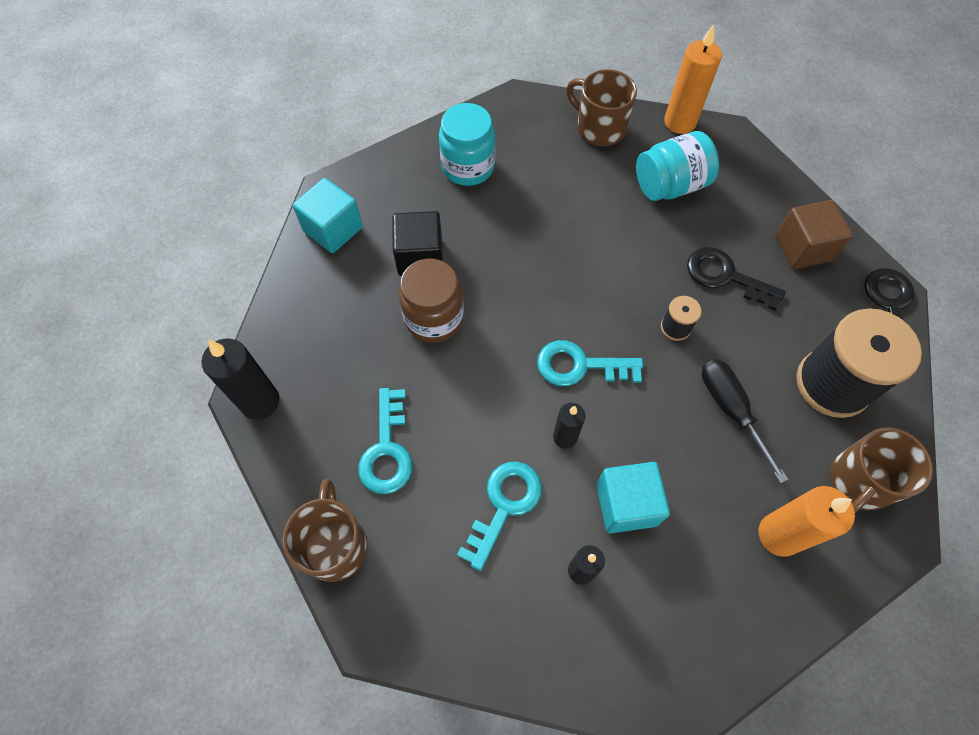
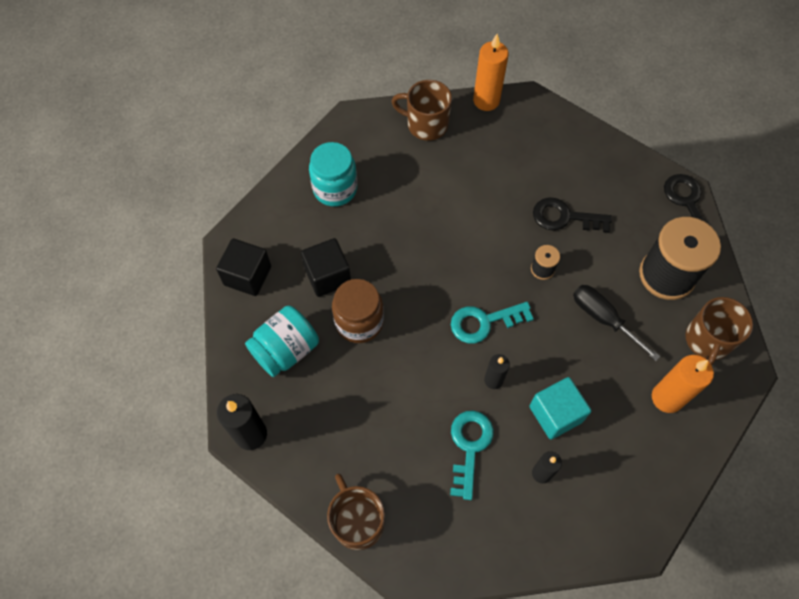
camera: 20 degrees left, 0 degrees up
(333, 229) = (247, 276): turquoise cube -> black cube
(387, 450) = (366, 437): turquoise key -> none
(670, 185) = (498, 156): turquoise jar -> turquoise jar (286, 350)
(803, 248) = (612, 176): brown cube -> none

